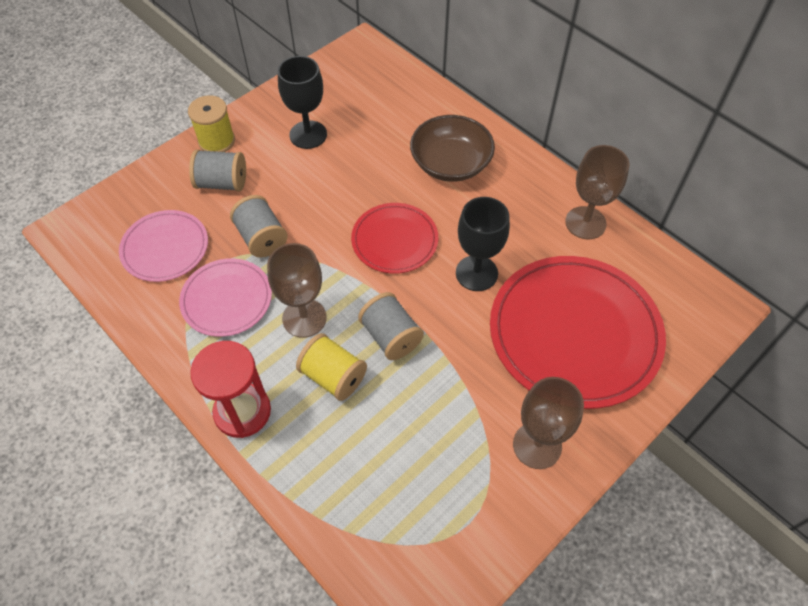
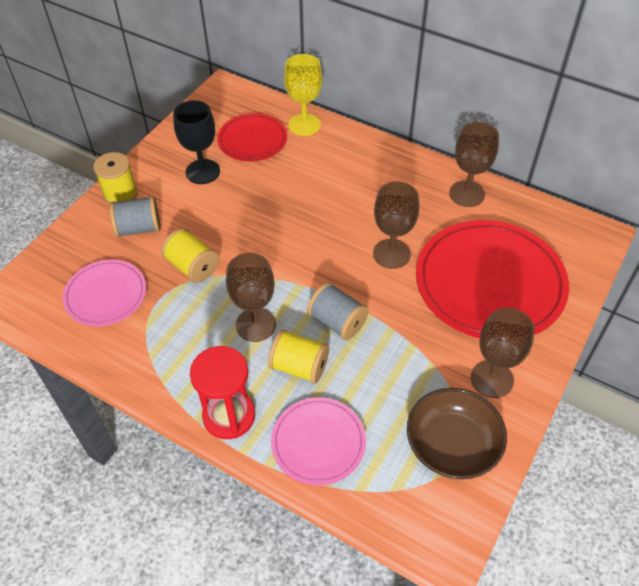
camera: 15 degrees left, 5 degrees down
(226, 299) = (179, 325): pink plate -> pink plate (318, 442)
(261, 238) = (192, 267): grey spool -> yellow spool
(394, 240) = (311, 243): red plate -> red plate (252, 140)
(433, 104) = (304, 124): none -> yellow goblet
(450, 163) = (337, 170): brown bowl -> brown bowl (452, 445)
(476, 273) = (391, 254): black goblet -> brown goblet

